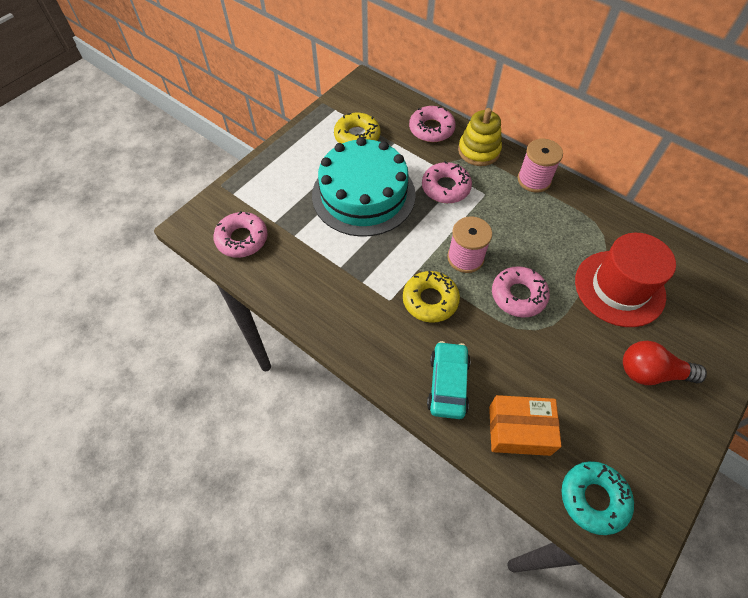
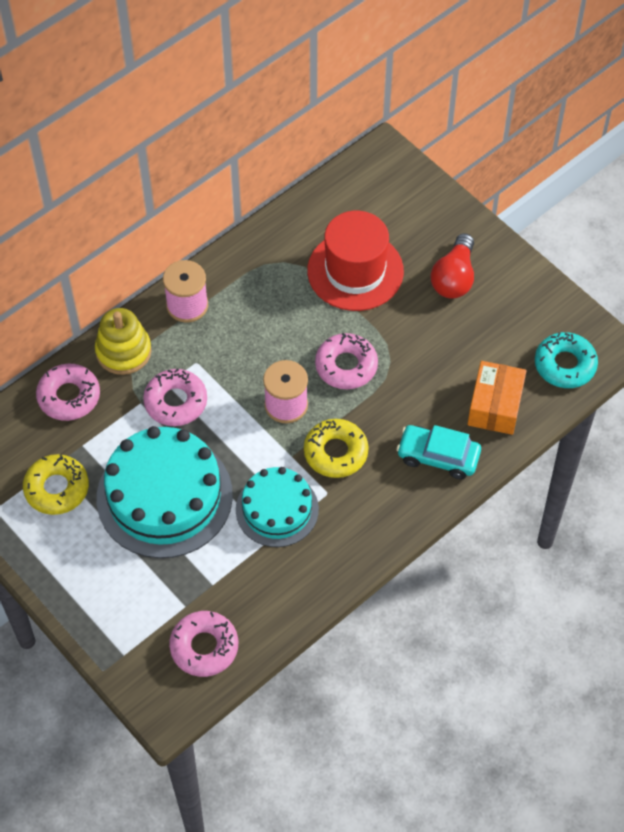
camera: 80 degrees left, 0 degrees up
(367, 266) = (277, 509): none -> turquoise cake

